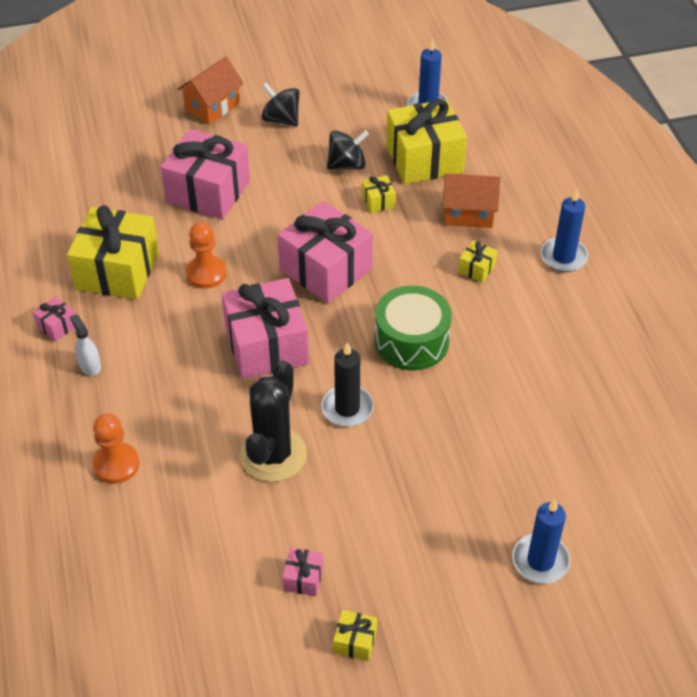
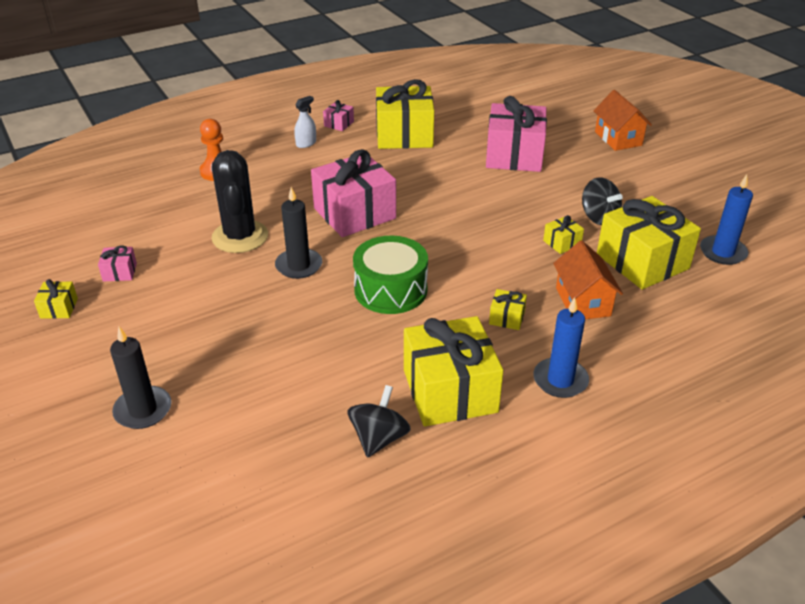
camera: 75 degrees right, 10 degrees down
(206, 273) = (420, 172): orange pawn -> none
(212, 106) = (618, 138): orange house -> orange house turned 45 degrees clockwise
(273, 455) = (240, 237): black cactus -> black cactus turned 75 degrees clockwise
(281, 119) = (630, 173): black spinning top -> black spinning top (379, 438)
(325, 269) = (456, 228): pink gift -> none
(540, 561) = (143, 410): blue candle -> black candle
(561, 329) = (450, 391): none -> yellow gift

